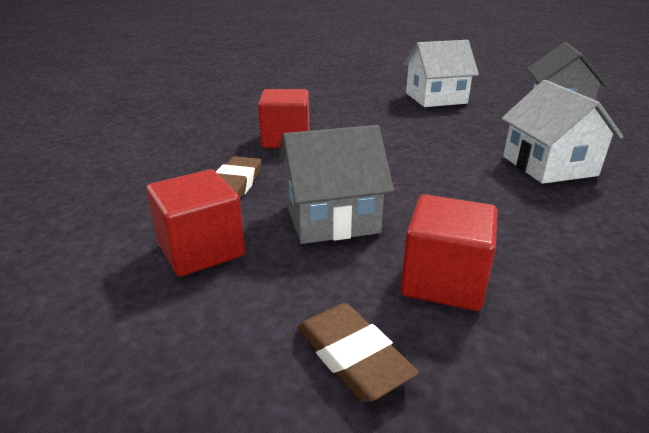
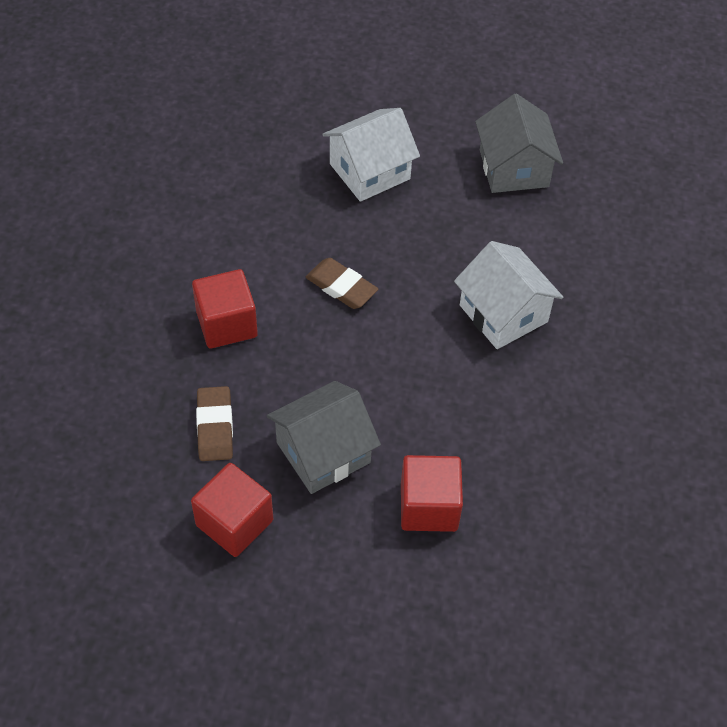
camera: 20 degrees left, 25 degrees up
(352, 356) = (384, 591): brown eraser -> brown eraser (341, 287)

